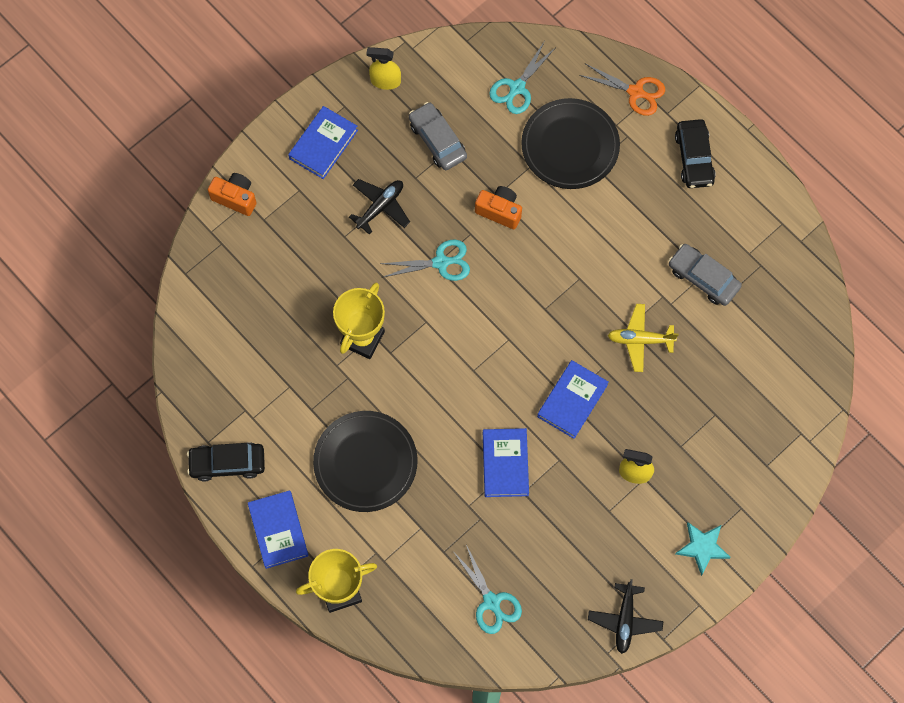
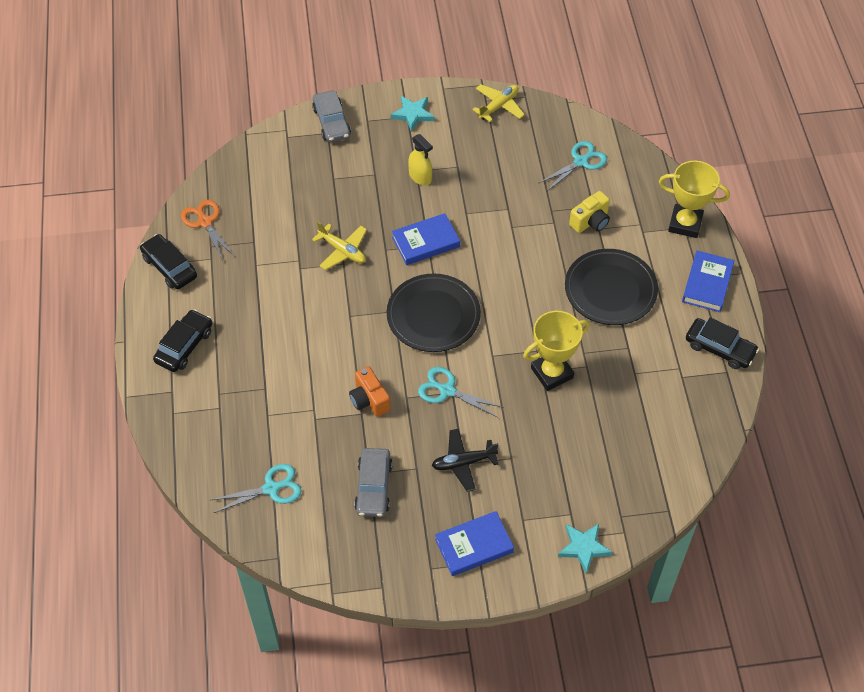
camera: 145 degrees left, 15 degrees down
(235, 198) = (584, 547): orange camera -> turquoise star
(385, 81) = (377, 568): yellow spray bottle -> none
(434, 530) = (590, 222): none -> yellow camera
(491, 602) = (581, 161): turquoise scissors -> turquoise scissors turned 45 degrees clockwise
(505, 464) = (507, 232): blue book -> none
(570, 146) = (270, 414): black plate -> black plate (433, 315)
(624, 620) = (499, 106): black plane -> yellow plane
(636, 92) = (180, 423): orange scissors -> orange scissors (205, 222)
(703, 278) = (259, 262): grey car -> grey car (331, 122)
(776, 221) = (169, 267): none -> black car

